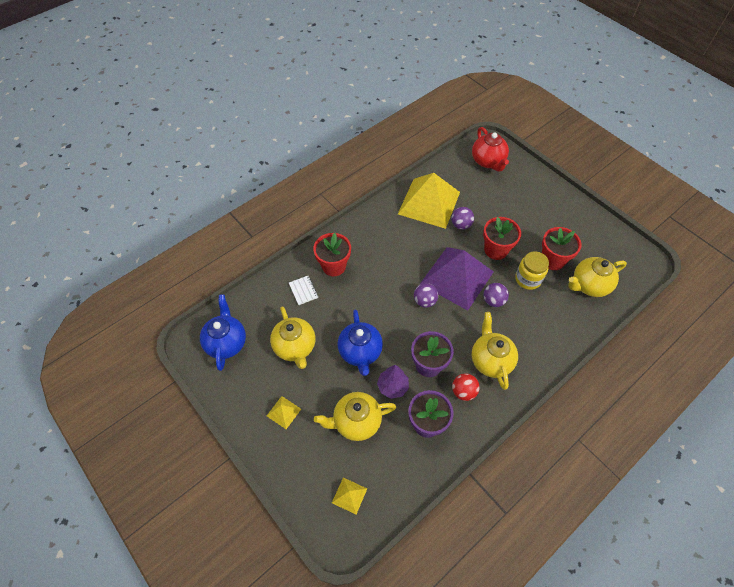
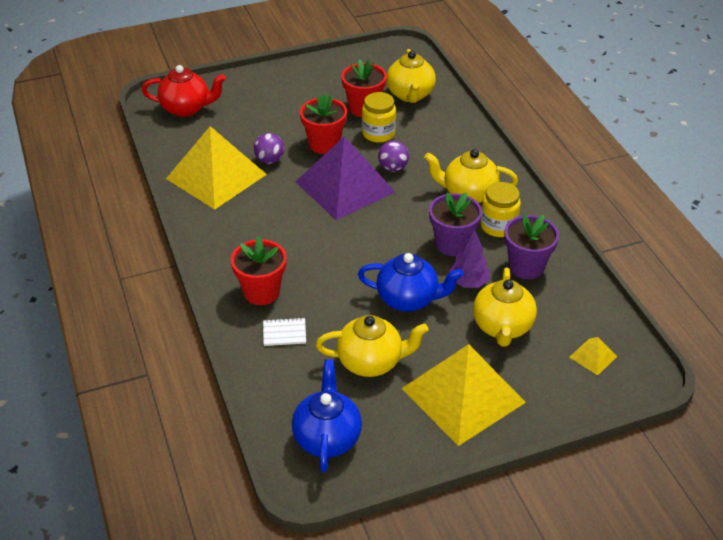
camera: 70 degrees left, 15 degrees down
(226, 343) = (327, 438): blue teapot -> blue teapot turned 75 degrees clockwise
(284, 412) = (463, 395): yellow pyramid -> yellow pyramid, size x2.49
(424, 301) = (364, 223): purple ball -> none
(463, 391) = (498, 226): red ball -> yellow jar

